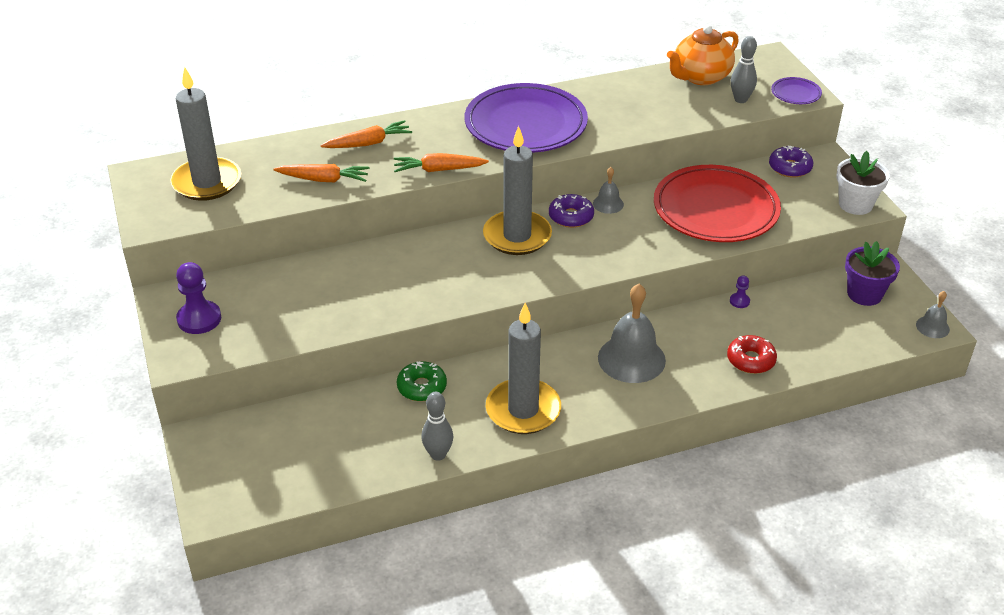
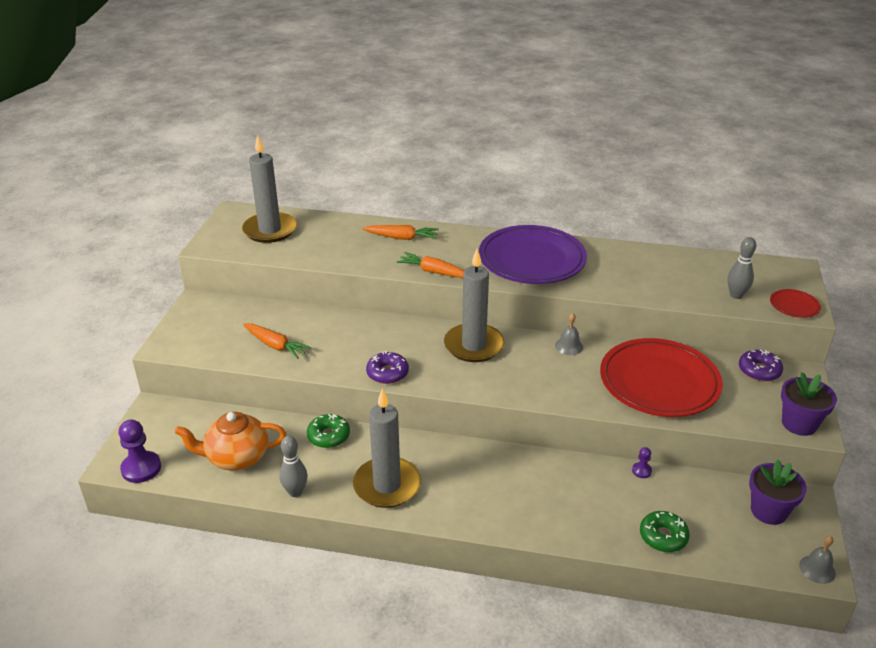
camera: 30 degrees right, 5 degrees down
(199, 319) = (203, 324): purple pawn -> purple pawn (141, 468)
(323, 179) = (347, 253): orange carrot -> orange carrot (275, 345)
(571, 217) = (529, 346): purple donut -> purple donut (387, 373)
(631, 359) = (507, 481): grey bell -> none
(700, 77) = (714, 267): orange teapot -> orange teapot (236, 457)
(750, 360) = (611, 525): red donut -> none
(795, 93) = (794, 306): purple plate -> red plate
(799, 351) = (663, 536): none -> green donut
(855, 204) = (799, 424): white flower pot -> purple flower pot

